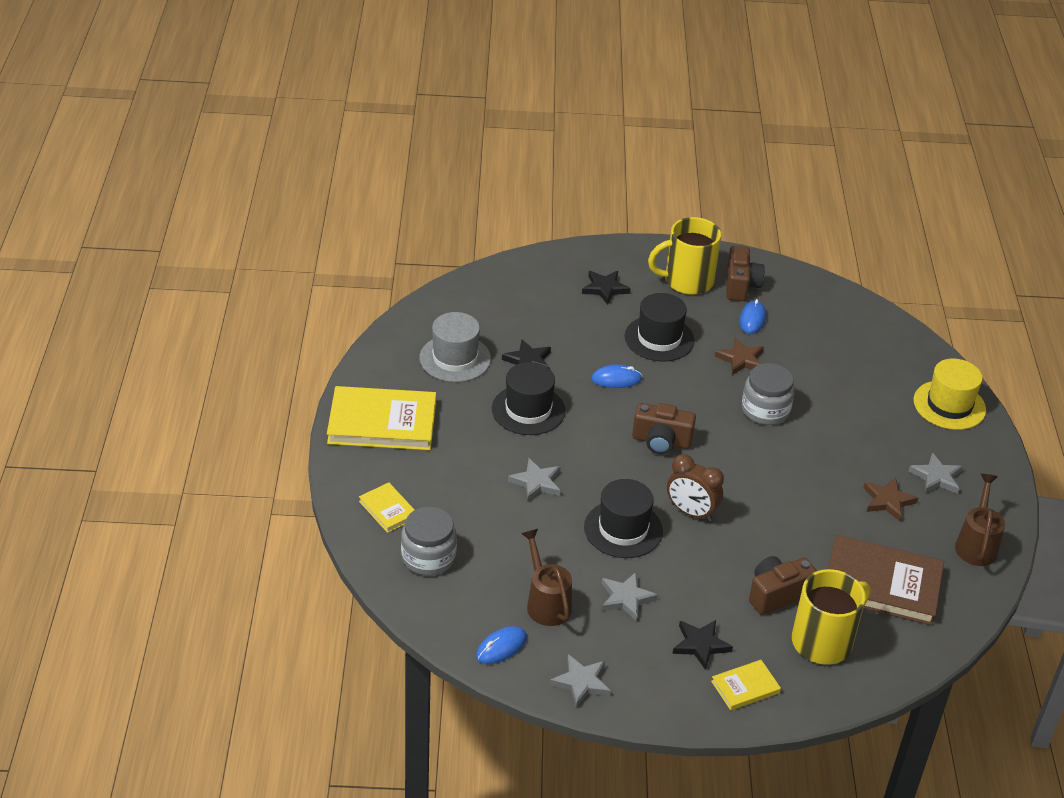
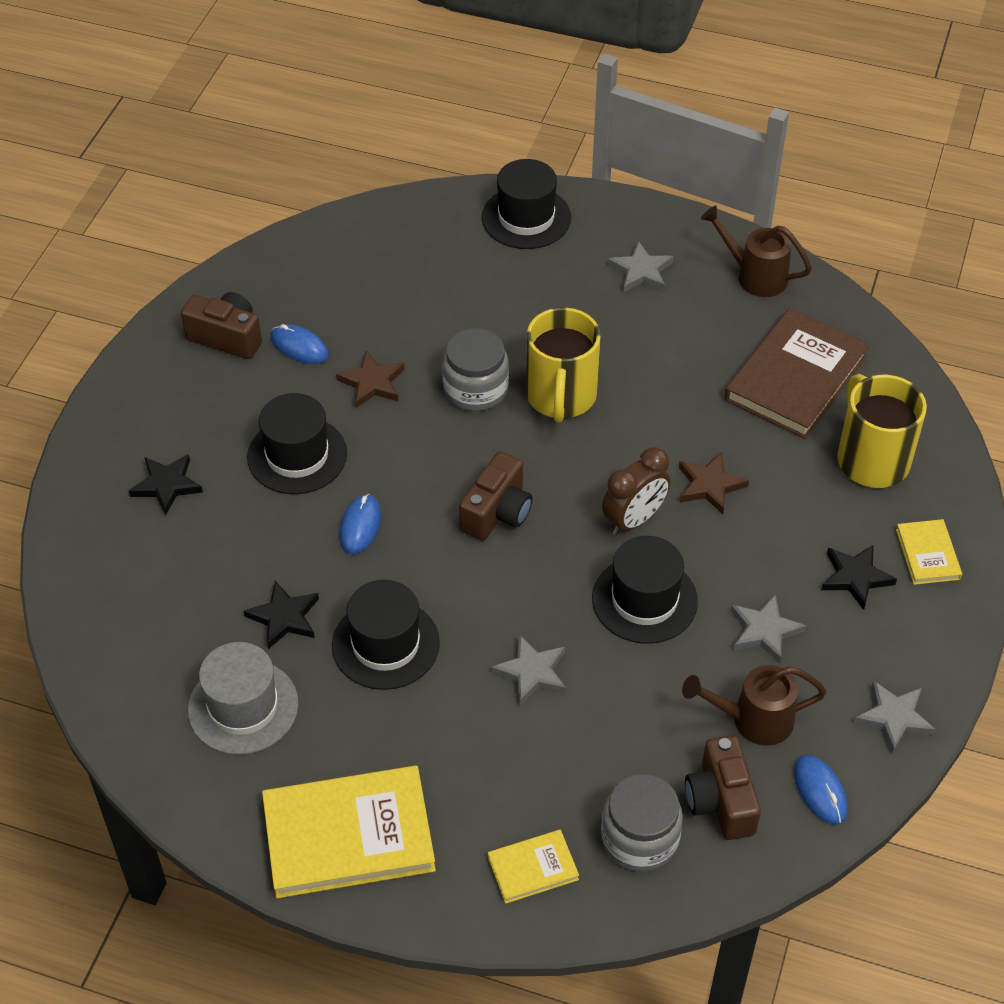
camera: 70 degrees left, 10 degrees up
(382, 422) = (348, 835): yellow book -> yellow book turned 60 degrees clockwise
(686, 281) = (192, 390): yellow mug -> yellow mug (561, 397)
(777, 594) = (790, 478): brown camera -> brown camera (720, 801)
(888, 501) = (667, 327): brown star -> brown star (709, 485)
(949, 405) = (526, 218): yellow hat -> black hat

